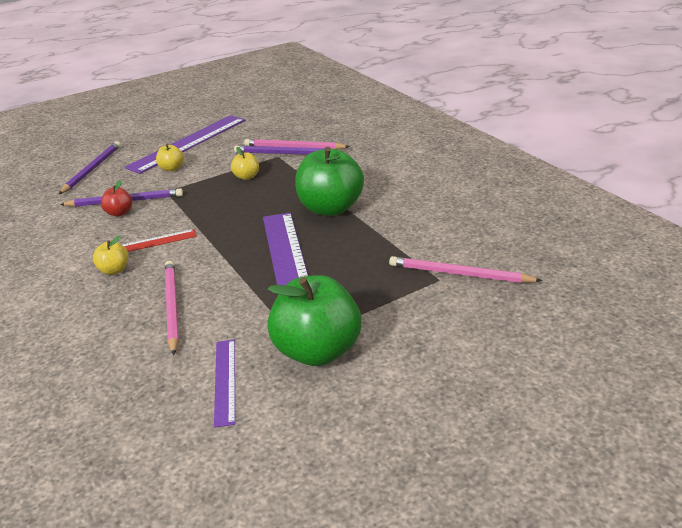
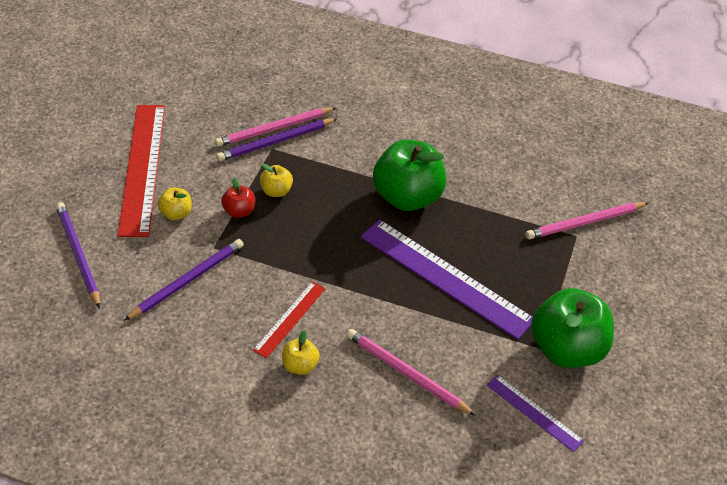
camera: 45 degrees left, 15 degrees up
(119, 213) = (204, 298): red apple -> red apple (239, 211)
(188, 143) = (142, 168): purple ruler -> red ruler

